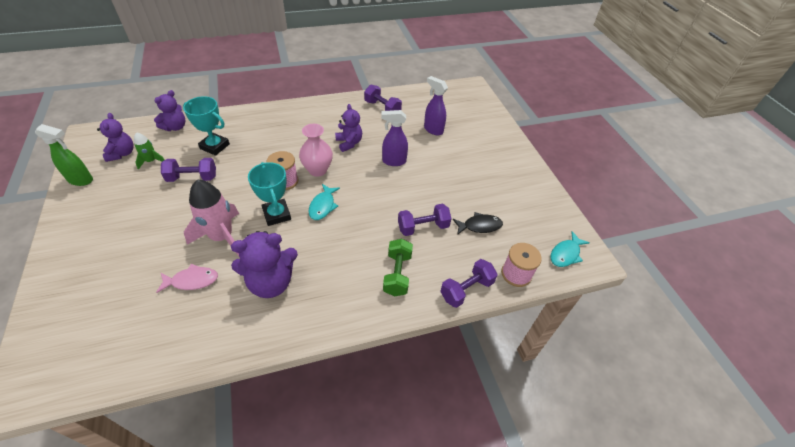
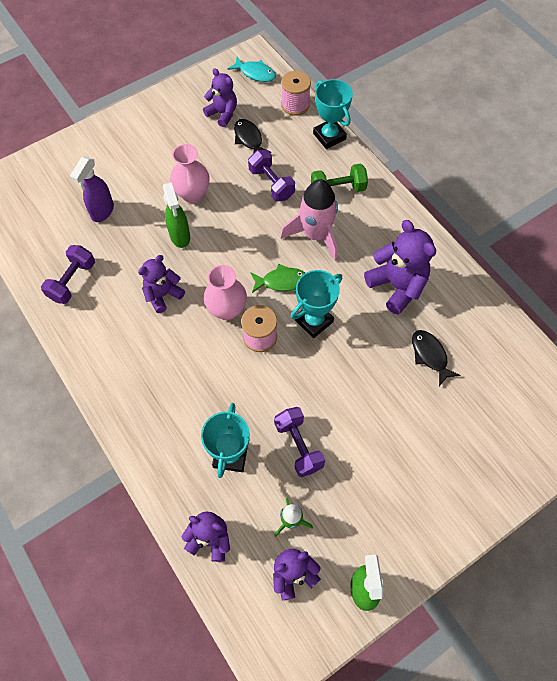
camera: 105 degrees left, 15 degrees up
(192, 280) = (430, 355): pink fish -> black fish
(222, 237) = (368, 358): pink rocket -> pink rocket (315, 235)
(323, 206) = (282, 281): turquoise fish -> green fish
(393, 161) = (180, 236): purple spray bottle -> green spray bottle
(430, 177) = (192, 194): none -> pink vase
(466, 289) = (329, 136): purple dumbbell -> turquoise trophy
(515, 216) = (222, 114): none -> purple teddy bear

